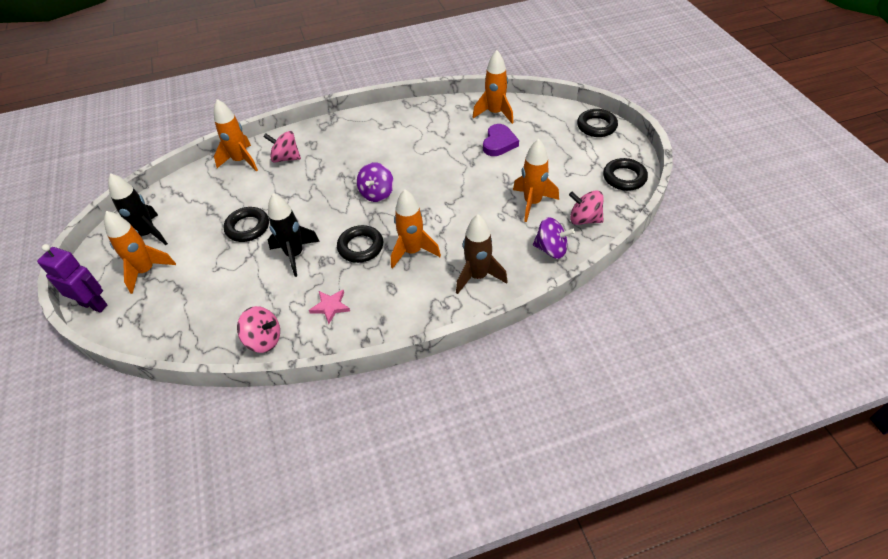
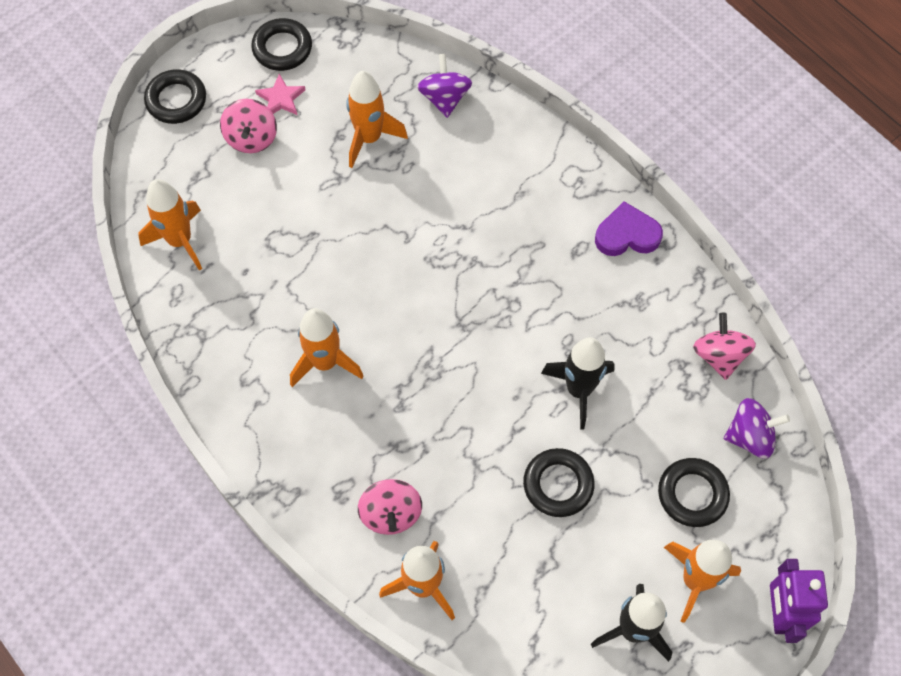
camera: 115 degrees left, 15 degrees up
(330, 307) = (639, 304): pink star -> pink star (281, 98)
(360, 247) = (530, 313): black ring -> black ring (692, 494)
(377, 193) = (421, 337): purple spinning top -> purple spinning top (750, 436)
(412, 251) = (512, 247): orange rocket -> orange rocket (325, 362)
(478, 276) = (521, 161): brown rocket -> none
(499, 143) = (254, 213): purple heart -> purple heart (627, 234)
(584, 219) = (378, 75): pink spinning top -> pink spinning top (251, 138)

